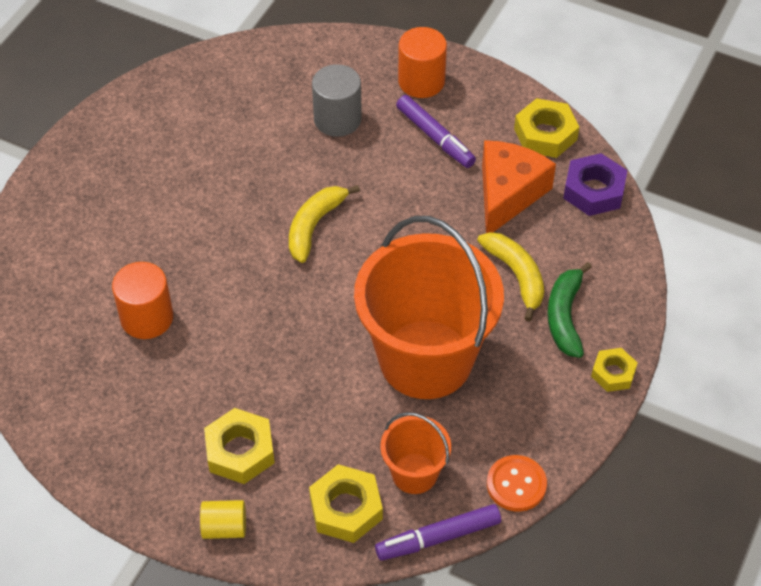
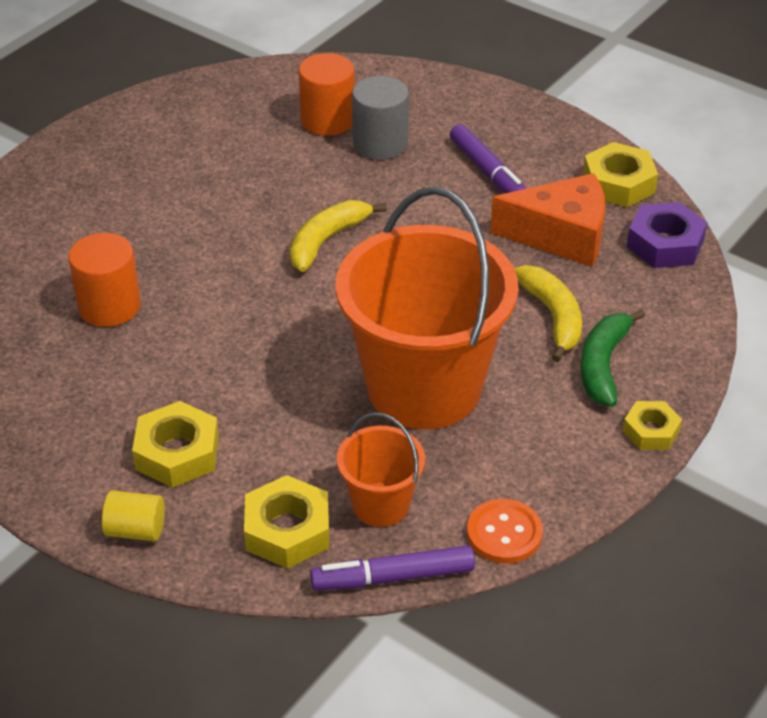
camera: 10 degrees right, 10 degrees down
(421, 81) = (485, 119): orange cylinder -> orange cylinder (328, 120)
(508, 194) = (561, 236): orange cheese -> orange cheese turned 60 degrees clockwise

